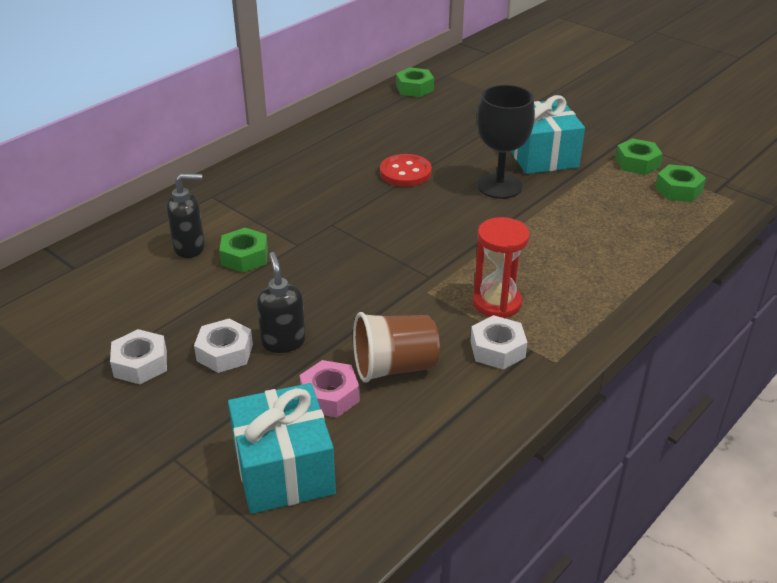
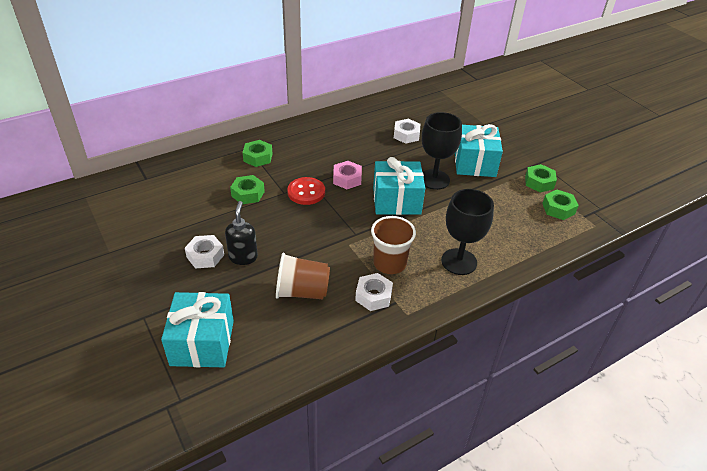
camera: 15 degrees right, 5 degrees up
(140, 364) = (154, 251): white nut -> white nut (406, 135)
(190, 248) = (218, 180): black soap dispenser -> none
(330, 396) = (253, 301): pink nut -> pink nut (347, 179)
(405, 172) = (377, 156): red button -> red button (306, 192)
(414, 88) = (413, 96): green nut -> green nut (258, 157)
(463, 222) = (396, 200): none -> turquoise gift
(497, 303) = (389, 263): red hourglass -> brown cup
(587, 280) = (459, 261): none -> black goblet

